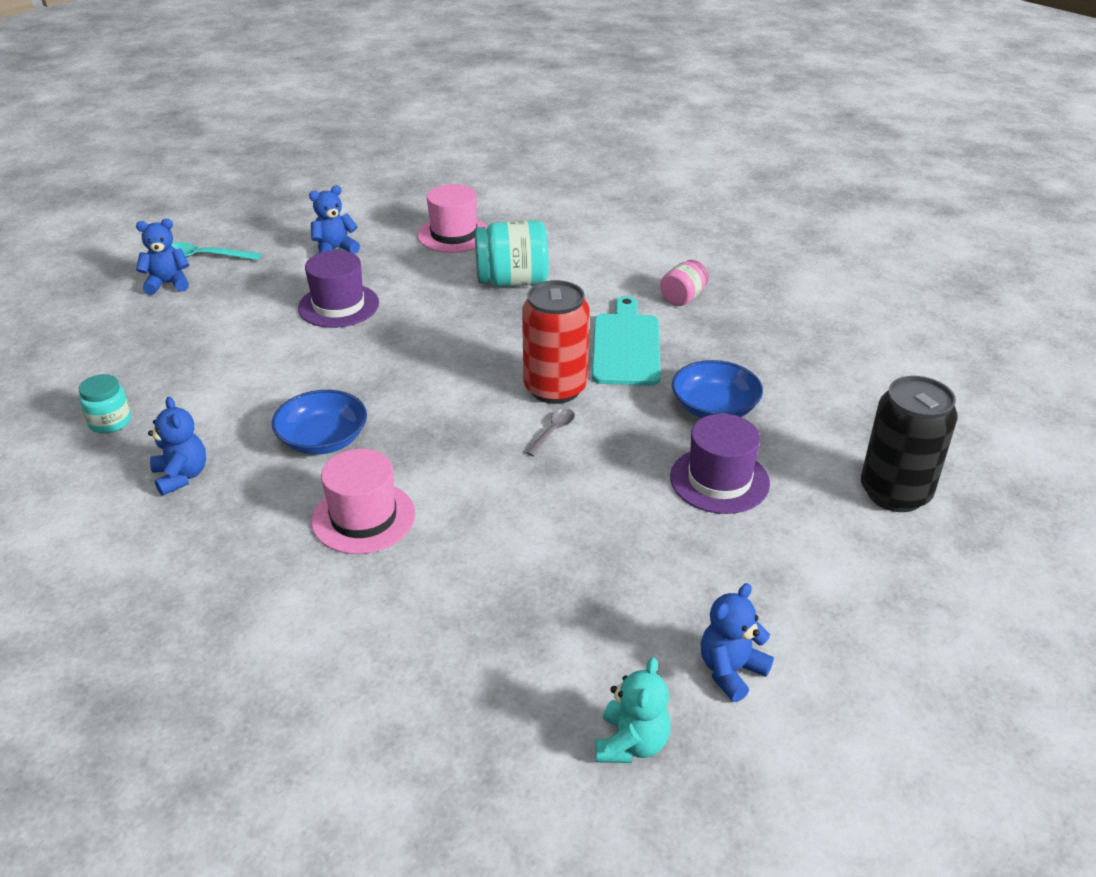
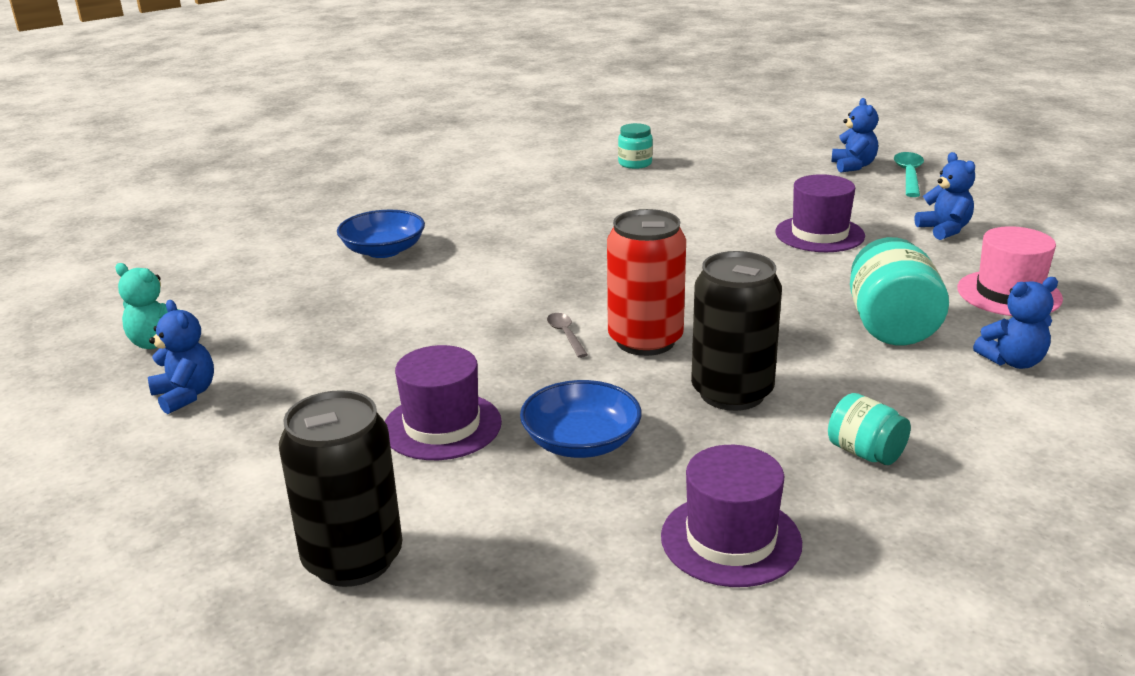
camera: 100 degrees right, 10 degrees down
(181, 476) = (557, 189): blue teddy bear -> blue teddy bear (1013, 361)
(323, 439) = (588, 233): blue bowl -> blue bowl (383, 250)
(363, 517) = (475, 249): pink hat -> none
(553, 431) = (565, 335): grey spoon -> grey spoon turned 150 degrees counterclockwise
(626, 346) = (732, 393): turquoise cutting board -> black can
(683, 298) = (865, 453): pink jar -> turquoise jar
(793, 344) = (730, 539): none -> purple hat

